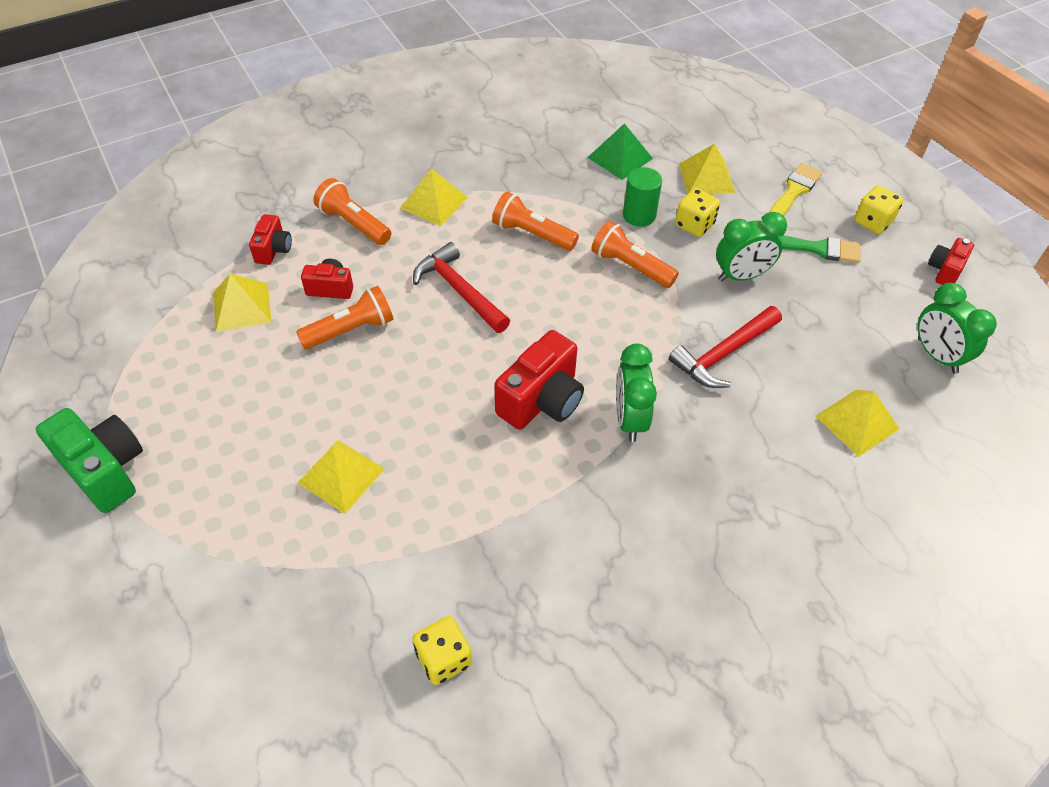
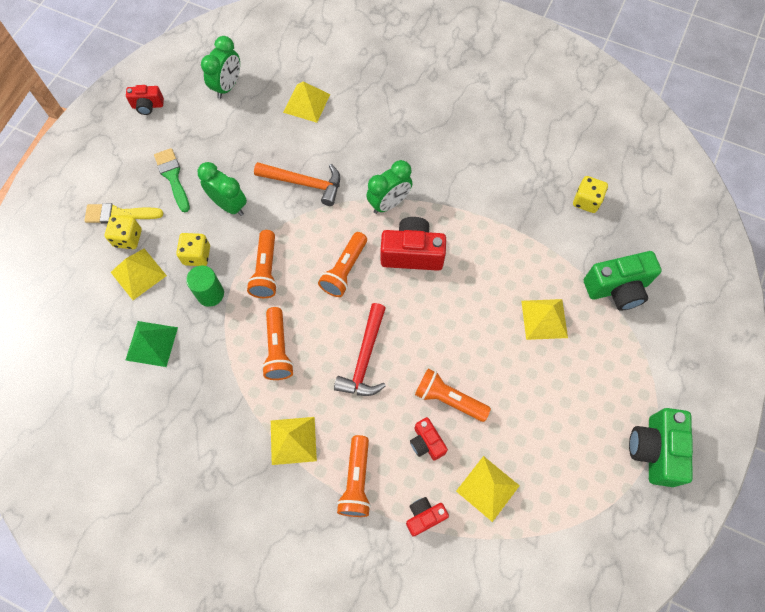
camera: 125 degrees left, 15 degrees up
(295, 589) = (617, 288): none -> green camera
(574, 328) = (344, 270): none -> orange flashlight
(723, 354) = (305, 183): red hammer -> orange hammer
(873, 222) = (123, 158): yellow dice -> yellow dice (128, 238)

